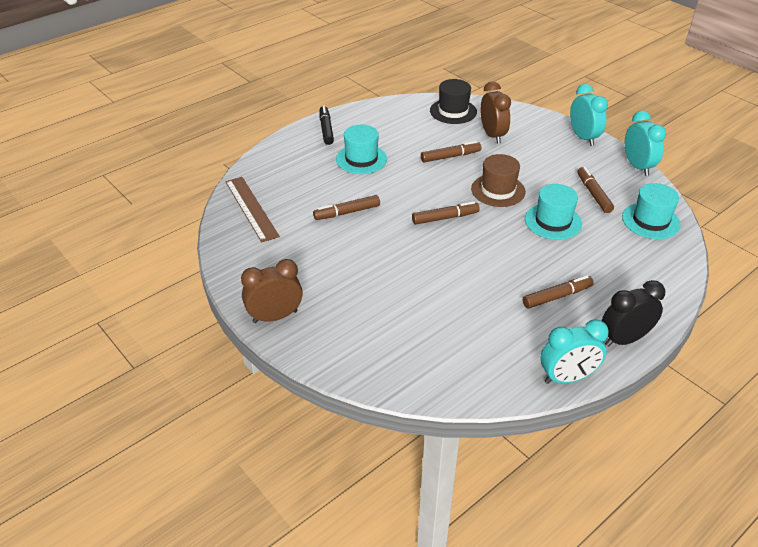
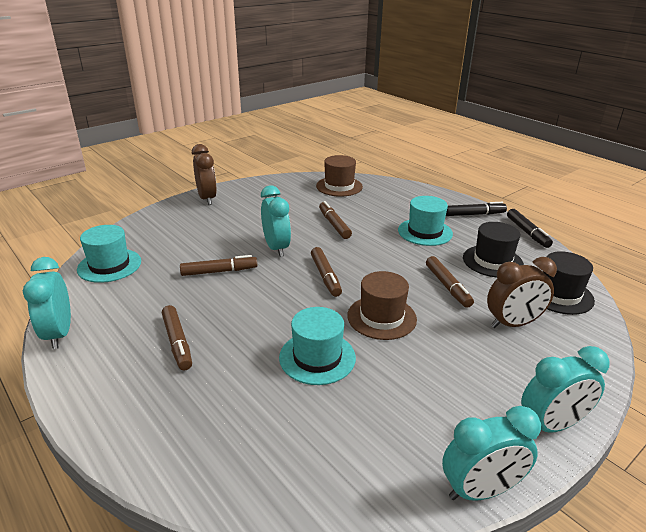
camera: 90 degrees right, 10 degrees down
(251, 208) = (339, 186): brown ruler -> brown hat
(361, 108) = (527, 232): none -> black marker
(397, 250) = (276, 248): none -> turquoise clock
(410, 131) = (492, 261): none -> black hat
(593, 194) = (385, 410): brown marker -> brown marker (219, 271)
(624, 339) = (86, 387): black clock -> none
(650, 221) = (316, 472): turquoise hat -> turquoise hat (109, 265)

